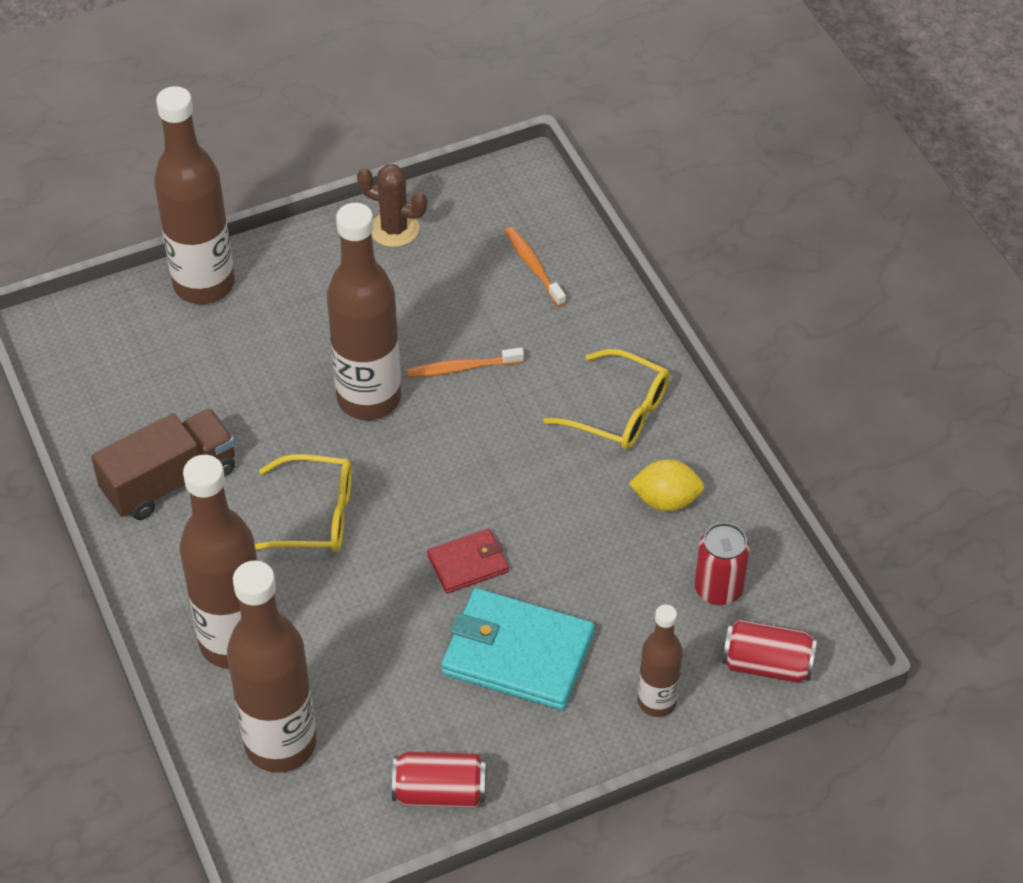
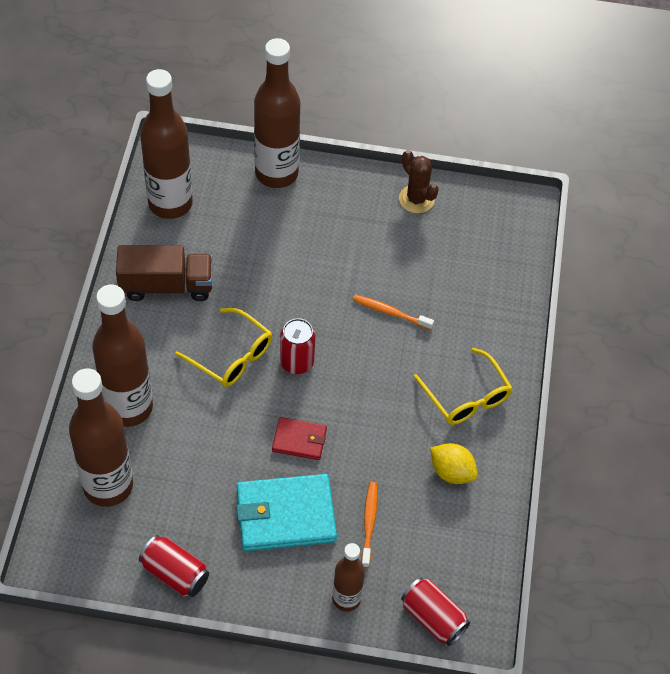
camera: 30 degrees right, 5 degrees up
(369, 398) = (319, 300): brown bottle -> brown bottle (170, 203)
(517, 654) = (285, 515): turquoise wallet -> turquoise wallet turned 60 degrees counterclockwise
(533, 266) = (485, 270): orange toothbrush -> orange toothbrush (369, 523)
(718, 589) = (440, 549): red can -> red can (297, 362)

